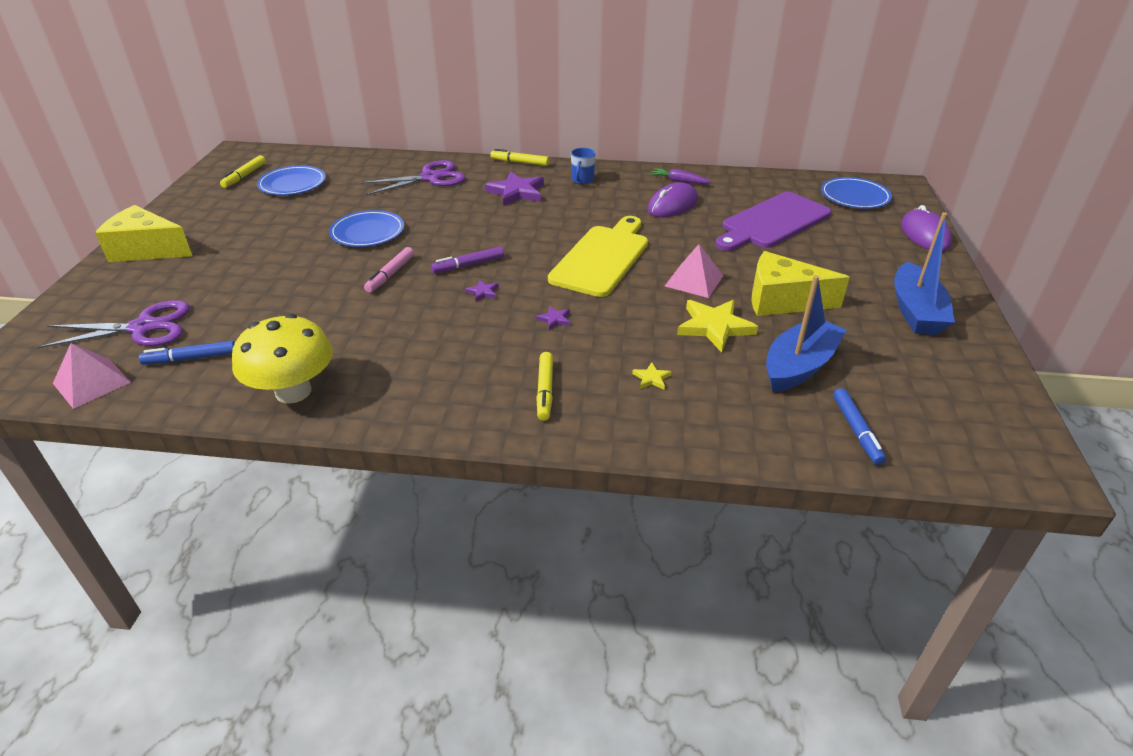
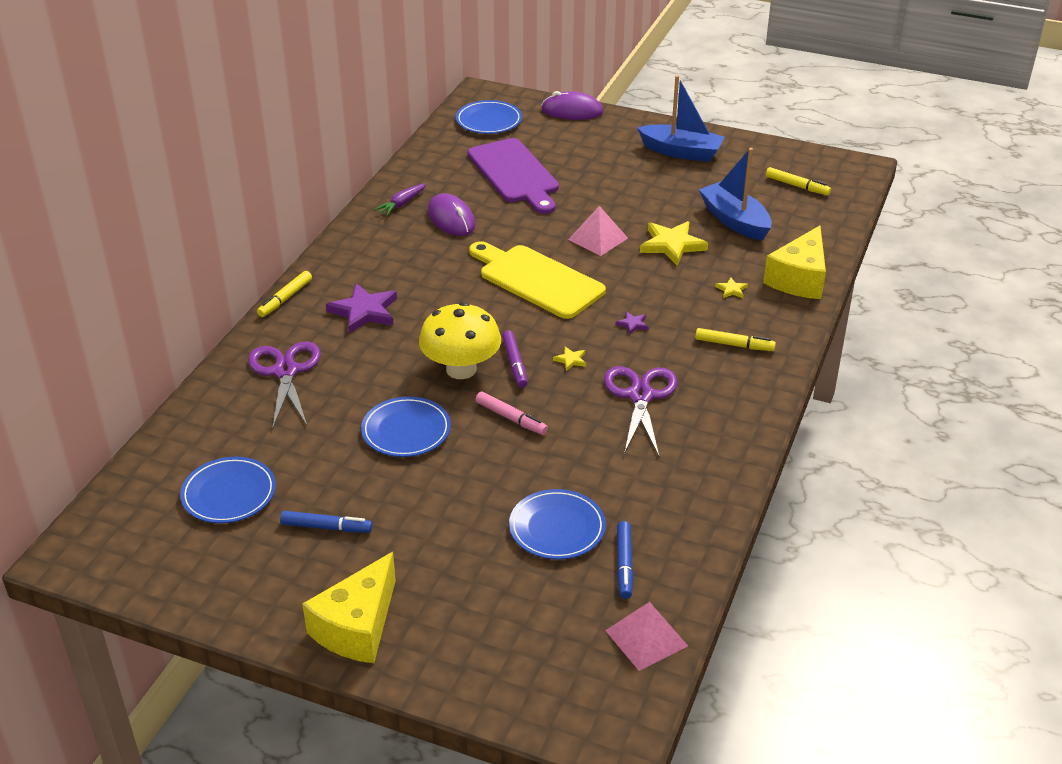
camera: 75 degrees left, 0 degrees up
(143, 328) = (551, 608): purple scissors -> purple scissors (640, 396)
(244, 176) = (169, 543): yellow marker -> yellow marker (797, 186)
(244, 317) = (557, 528): none -> blue plate
(293, 391) = (699, 490): yellow mushroom -> yellow mushroom (461, 369)
(483, 292) = (570, 360): purple star -> yellow star
(582, 180) = (361, 263): blue mug -> none
(782, 300) = (645, 204): yellow cheese -> yellow cheese (799, 279)
(856, 431) = (811, 219): blue marker -> blue marker (326, 527)

